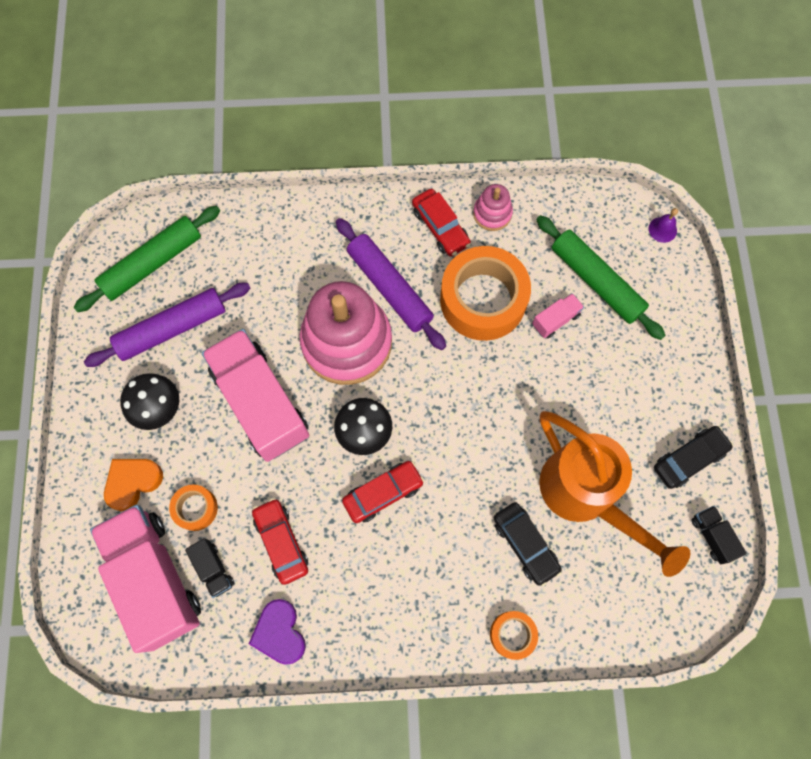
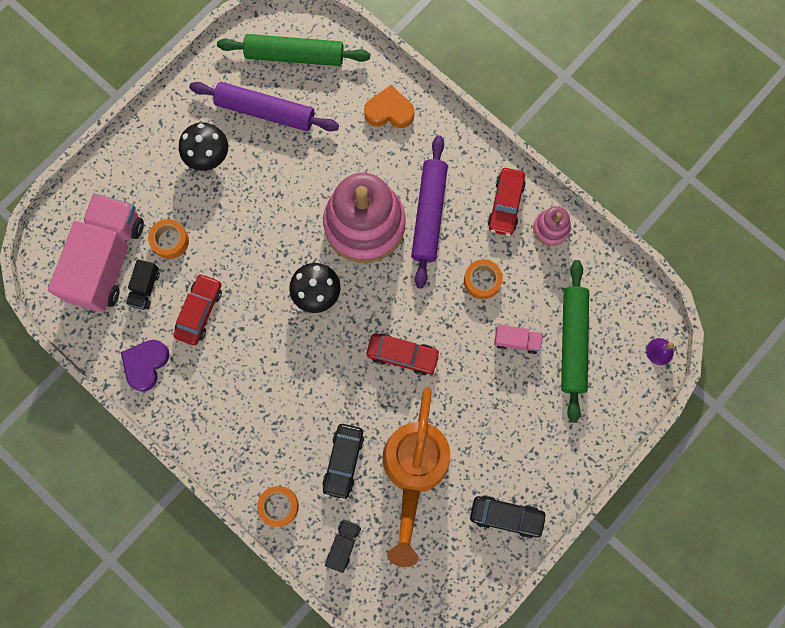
camera: 45 degrees right, 5 degrees up
(133, 482) = (150, 189): orange heart -> orange heart (389, 111)
(261, 403) = (272, 212): pink truck -> none
(383, 493) = (289, 342): red car -> red car (402, 355)
(483, 300) = (482, 281): orange tape -> orange tape, size x0.47
(712, 536) = (467, 578): black truck -> black truck (343, 544)

